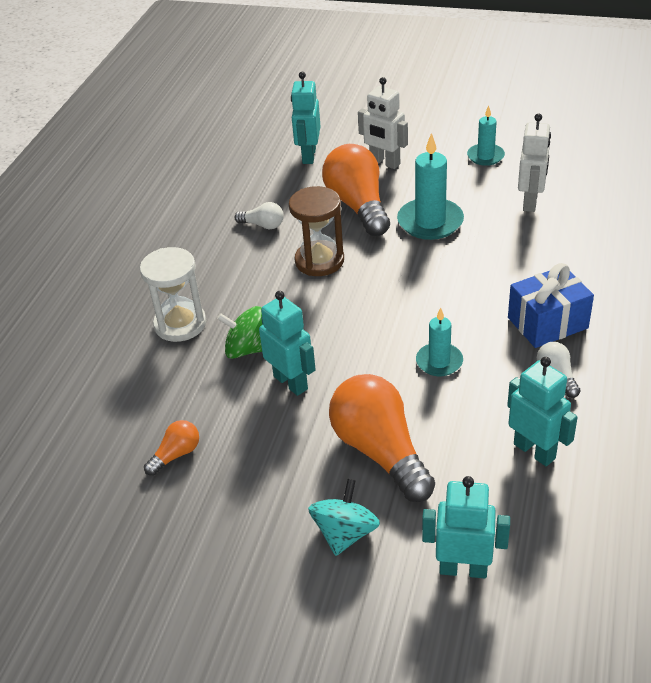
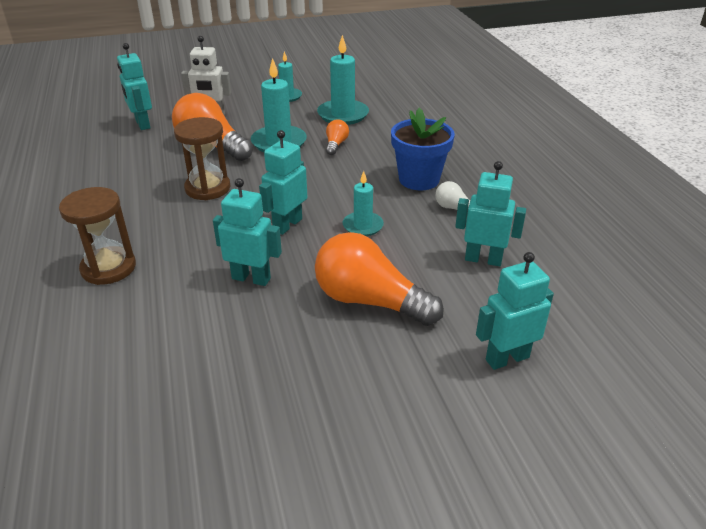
camera: 35 degrees left, 5 degrees down
(176, 455) = (183, 372): orange light bulb -> orange light bulb (336, 145)
(180, 324) = (108, 268): white hourglass -> brown hourglass
(247, 349) = (190, 267): green spinning top -> none
(263, 225) = (136, 177): white light bulb -> none
(345, 533) = (392, 372): turquoise spinning top -> none
(365, 333) = (287, 225): none -> turquoise robot
(530, 202) = (343, 115): white robot -> turquoise candle
(547, 323) = (419, 179): blue gift -> blue flower pot

